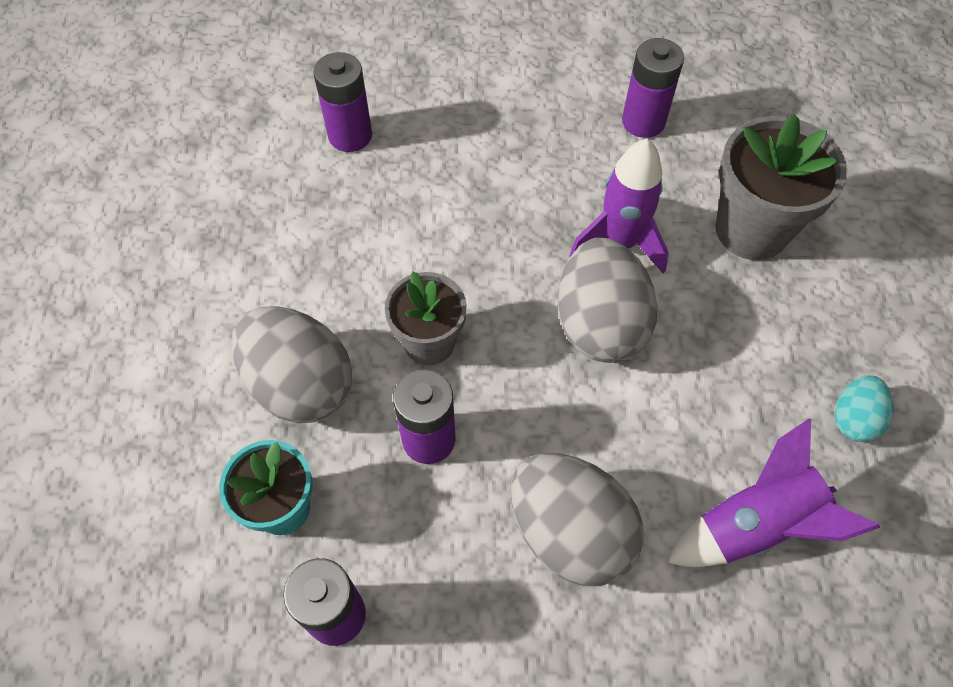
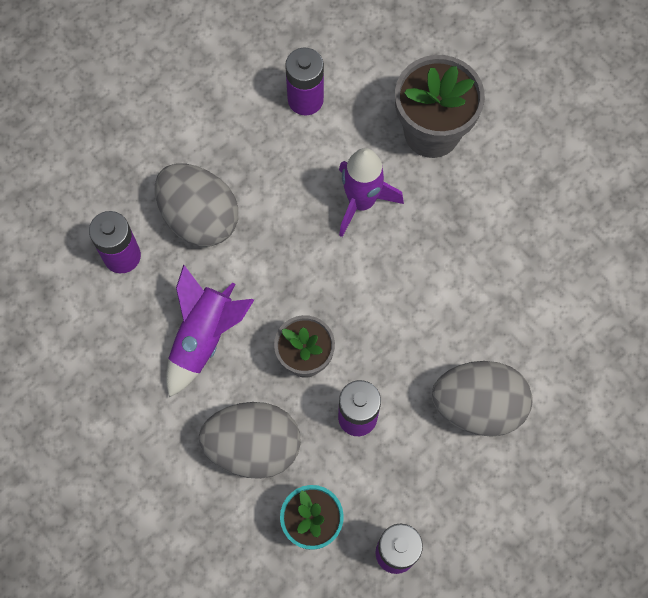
camera: 40 degrees left, 10 degrees up
(599, 324) = (393, 267): grey egg -> grey egg (199, 217)
(755, 525) = (568, 322): purple rocket -> purple rocket (204, 337)
(854, 419) = (574, 216): turquoise egg -> none

